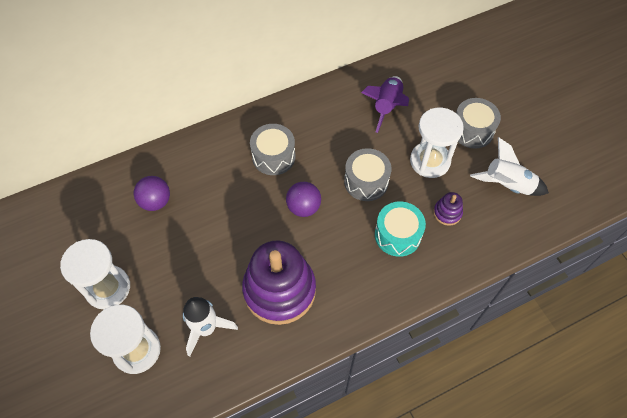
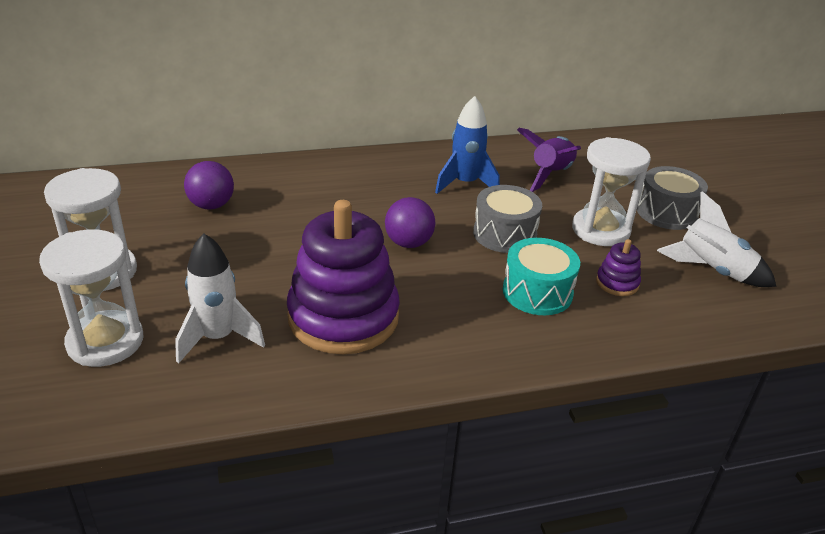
camera: 10 degrees right, 25 degrees down
(273, 156) = (385, 192): grey drum -> none
(328, 132) = (465, 184): none -> blue rocket

